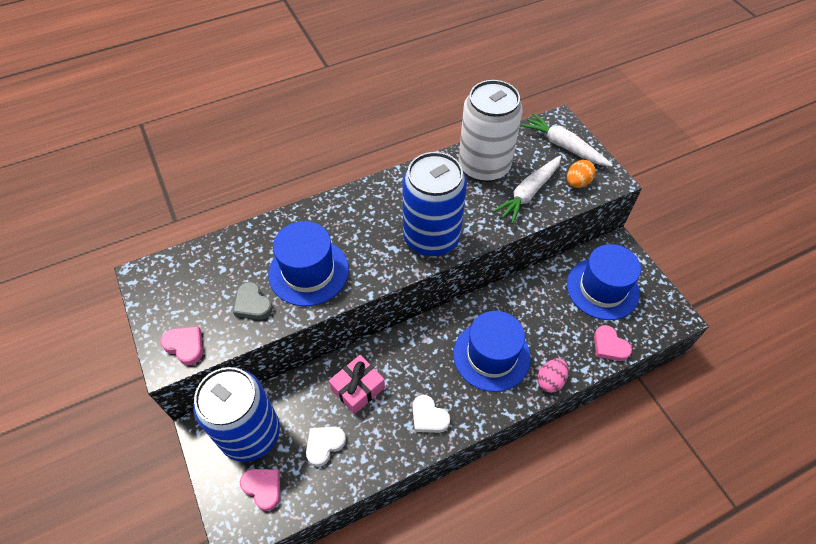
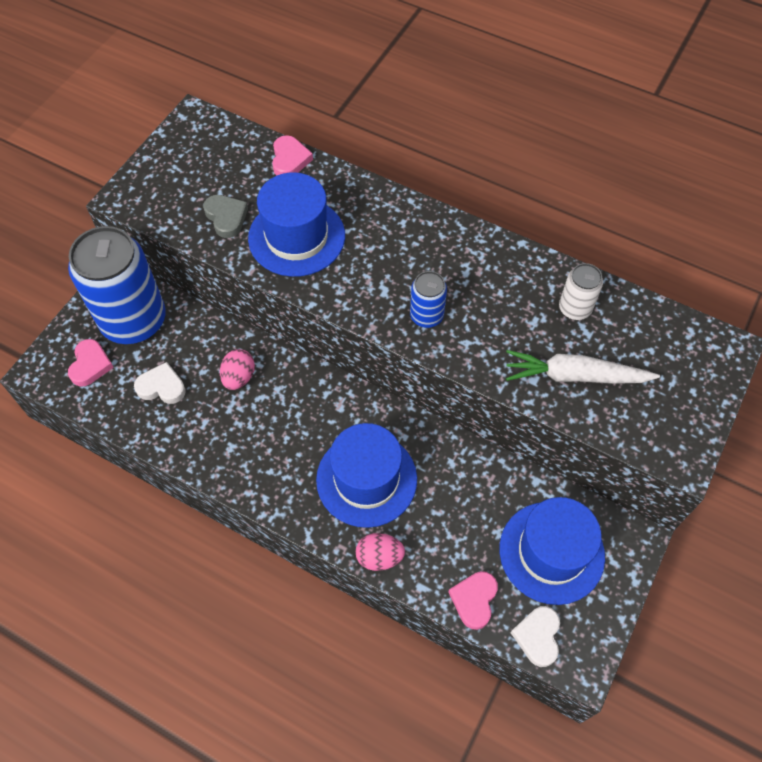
camera: 55 degrees right, 5 degrees up
(185, 346) = (147, 198): pink heart -> pink heart (290, 160)
(252, 304) = (226, 217): grey heart -> grey heart turned 135 degrees clockwise
(358, 388) = (239, 377): pink gift -> pink egg
(428, 417) = (252, 459): white heart -> white heart (538, 636)
(431, 238) = (426, 316): blue can -> blue can, size x0.45
(484, 166) = (574, 308): white can -> white can, size x0.45
(564, 146) = (688, 375): white carrot -> none
(577, 182) = (641, 420): orange egg -> none

